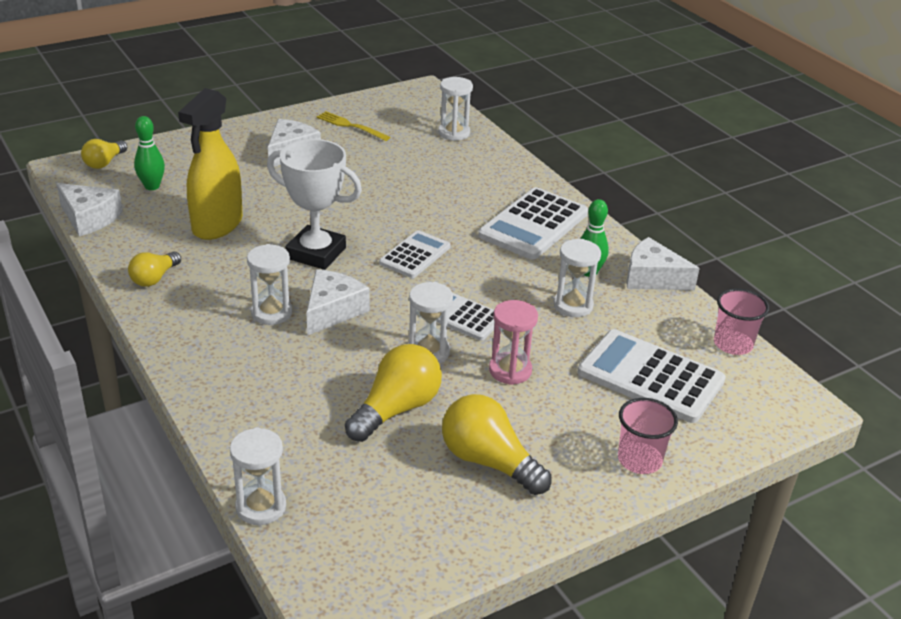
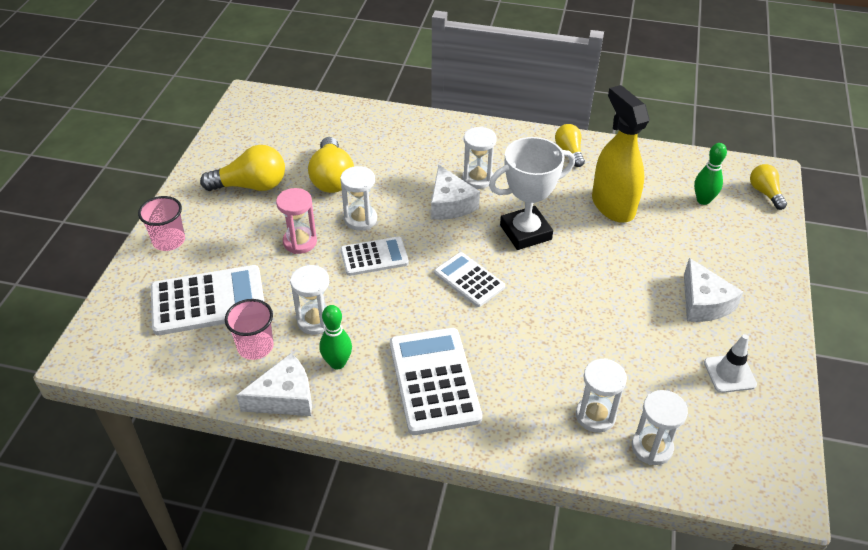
camera: 135 degrees right, 10 degrees up
(89, 218) = (677, 155): white cheese -> none
(261, 507) = (329, 103): white hourglass -> white hourglass (595, 416)
(350, 126) = (729, 373): yellow fork -> white traffic cone
(415, 255) = (469, 280): white calculator -> white calculator turned 150 degrees clockwise
(733, 344) = (170, 374): pink cup -> pink cup (255, 347)

